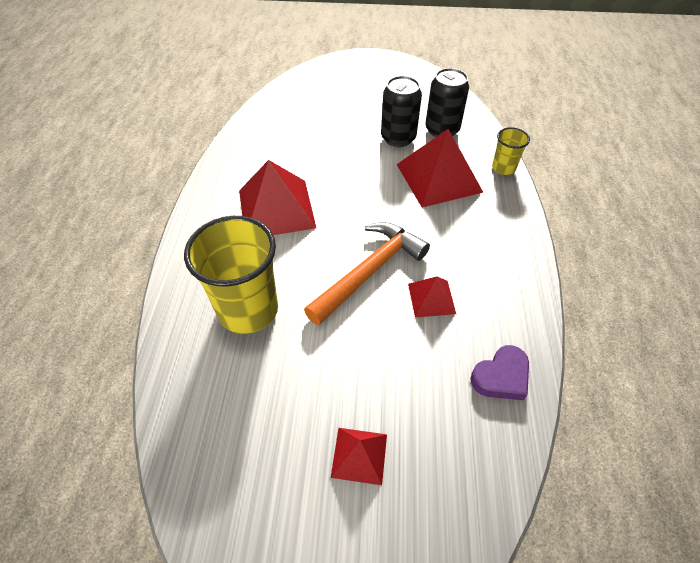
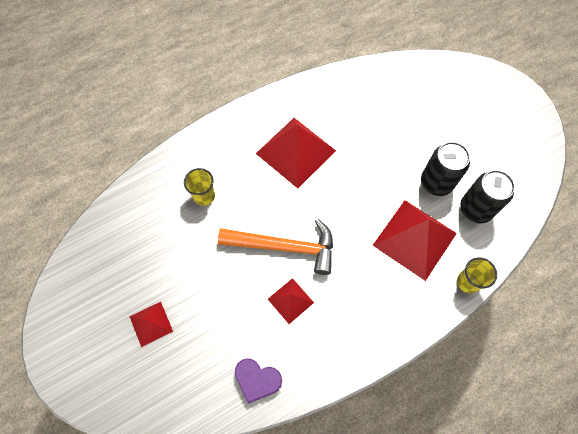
camera: 55 degrees right, 15 degrees up
(248, 310) = (204, 196): yellow cup -> yellow cup, size x0.49

